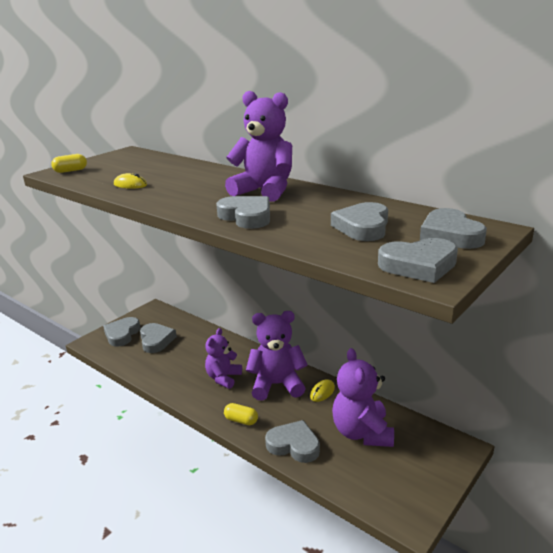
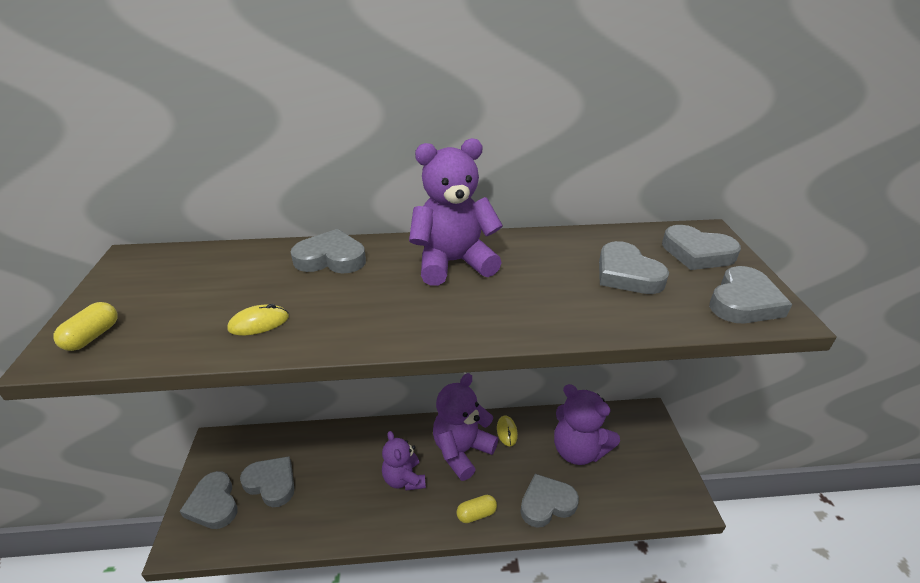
camera: 45 degrees left, 10 degrees up
(246, 217) = (506, 311): grey heart -> grey heart (331, 258)

